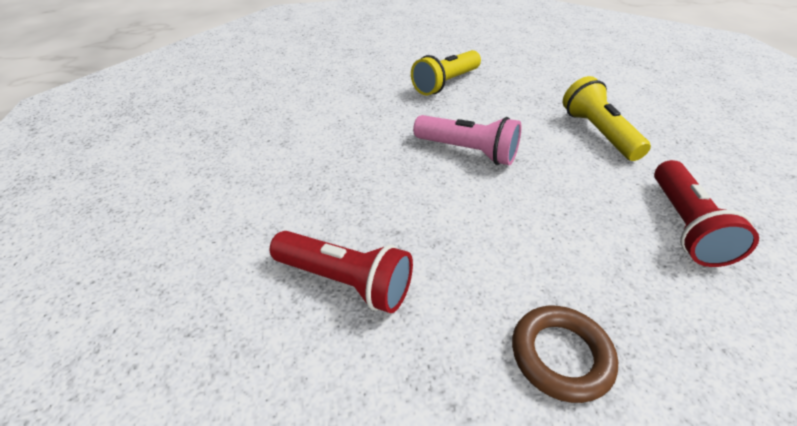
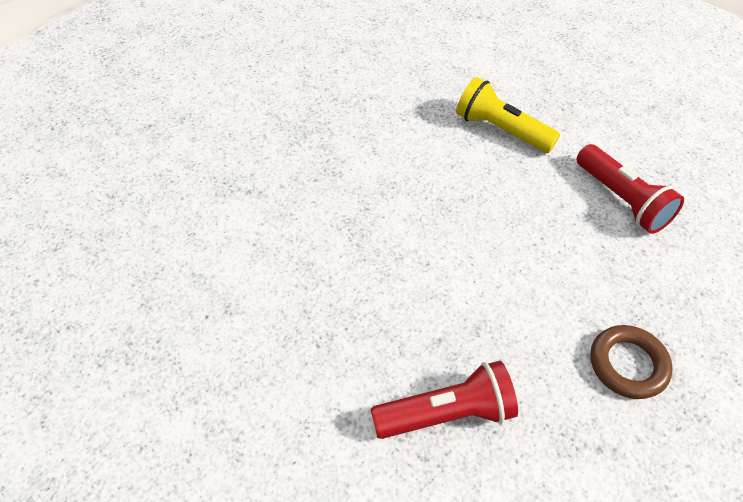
camera: 40 degrees left, 10 degrees up
(446, 83) = (316, 131): yellow flashlight -> none
(467, 151) = (416, 214): pink flashlight -> none

